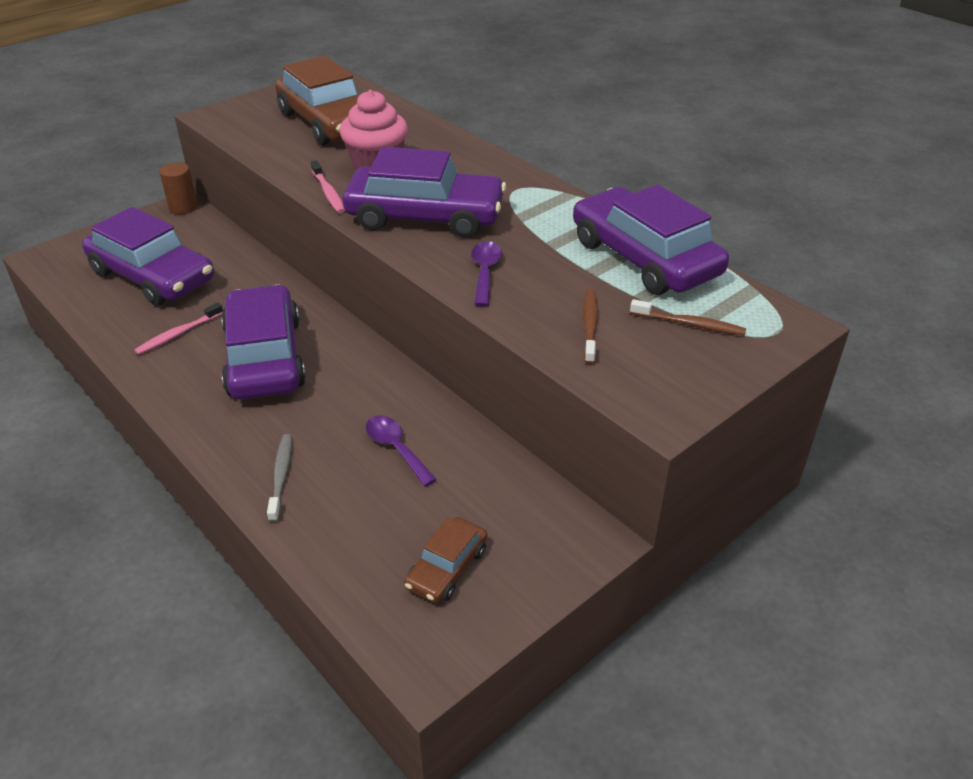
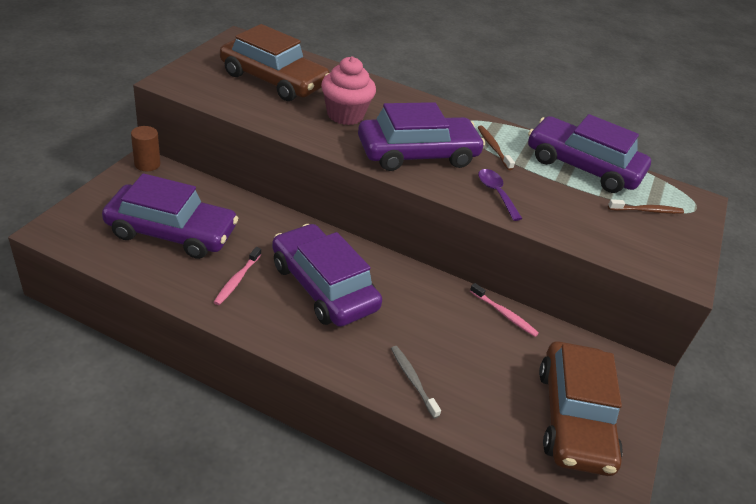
camera: 30 degrees left, 0 degrees up
(328, 192) = (329, 142): pink toothbrush -> pink toothbrush (504, 314)
(396, 448) = (474, 338): purple spoon -> none
(447, 568) = (574, 417): brown car -> brown car, size x2.02
(590, 326) = (593, 223): brown toothbrush -> brown toothbrush (493, 148)

